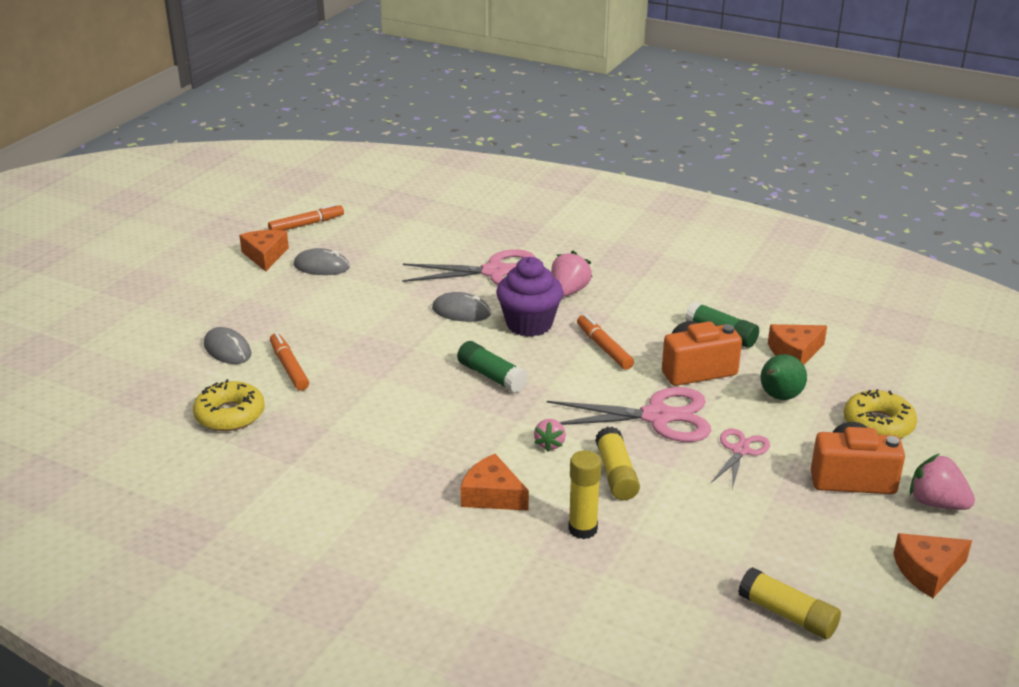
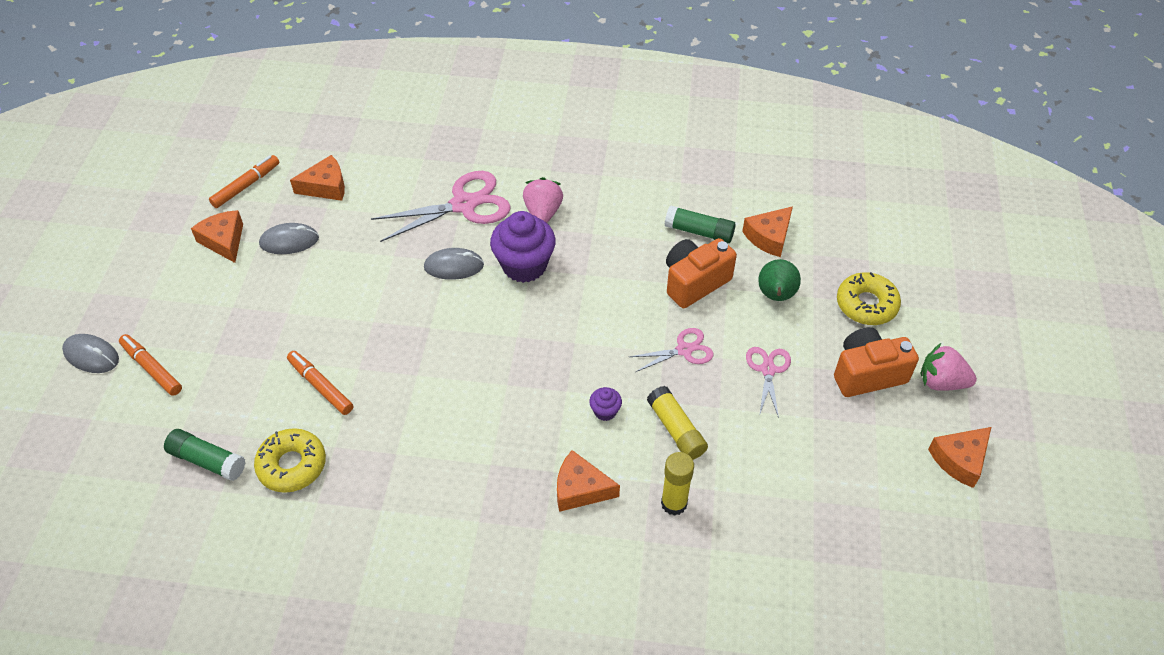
camera: 20 degrees left, 20 degrees up
(227, 349) = (248, 380): grey mouse -> grey mouse (91, 355)
(376, 237) = (326, 186): none -> orange cheese
(491, 376) = (518, 342): green glue stick -> green glue stick (207, 460)
(550, 444) = (605, 411): pink strawberry -> purple cupcake
(604, 348) = (604, 277): orange marker -> orange marker (152, 369)
(657, 417) = (684, 350): pink scissors -> pink scissors, size x0.55
(787, 615) = (872, 543): yellow glue stick -> none

